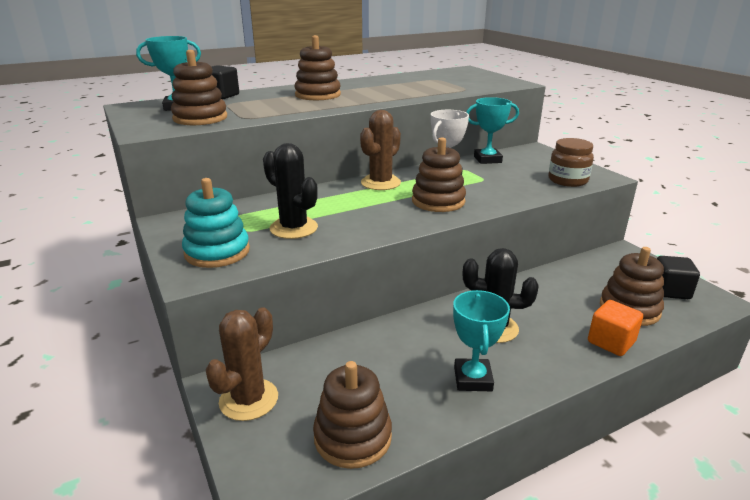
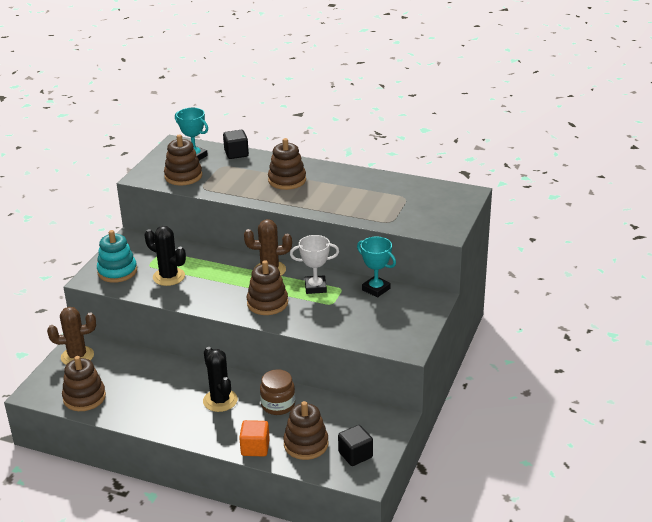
camera: 50 degrees right, 5 degrees up
(293, 228) = (169, 277): black cactus -> black cactus turned 60 degrees counterclockwise
(472, 379) = (163, 413): turquoise trophy -> none
(567, 180) = (377, 337): brown jar -> brown jar (278, 405)

